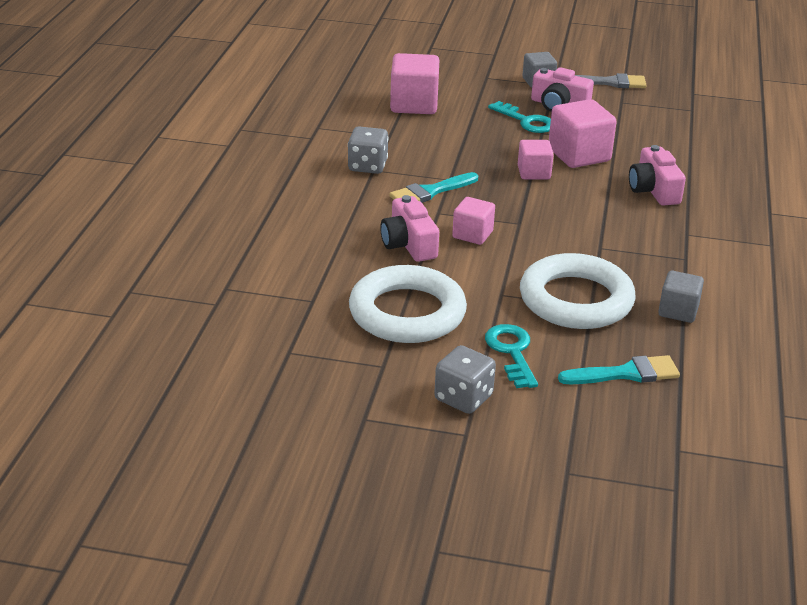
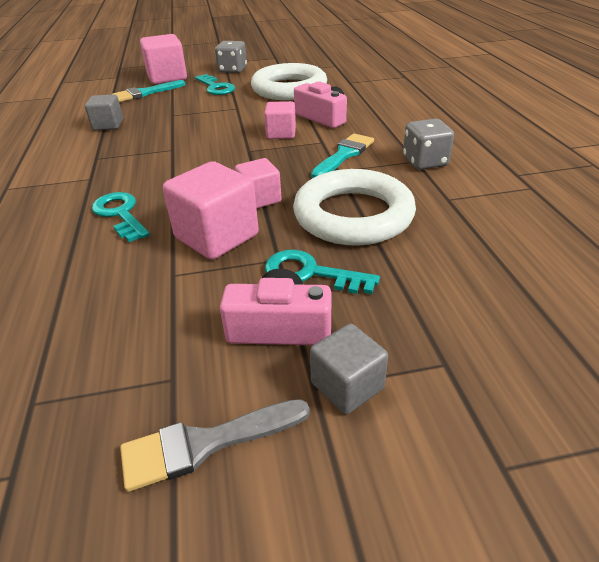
camera: 160 degrees right, 5 degrees up
(414, 104) = (479, 254): pink cube -> pink cube (167, 77)
(576, 300) = (183, 115): white ring -> white ring (353, 215)
(653, 190) = (120, 214): pink camera -> turquoise key

